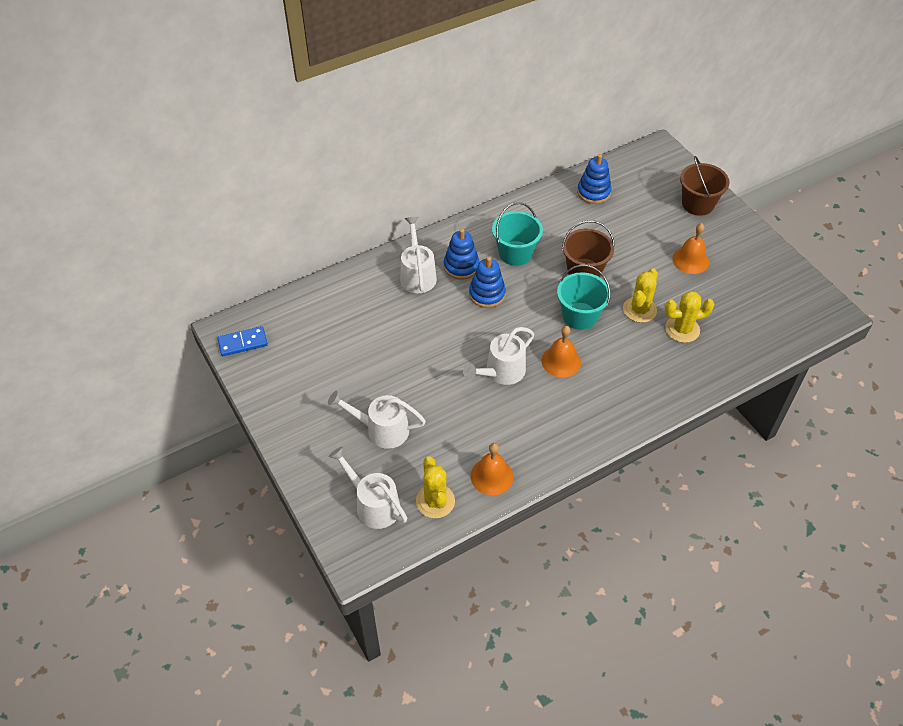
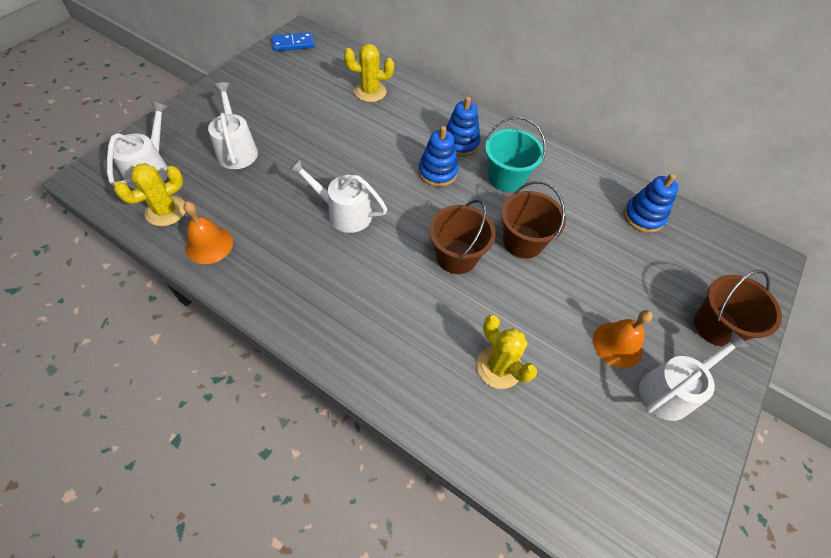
camera: 60 degrees right, 5 degrees up
(243, 343) = (293, 44): blue domino -> blue domino turned 60 degrees counterclockwise
(417, 274) = (429, 117): white watering can -> white watering can (671, 390)
(561, 361) = (384, 258): orange bell -> none
(580, 316) = (456, 256): turquoise bucket -> brown bucket
(639, 310) = (501, 311): yellow cactus -> yellow cactus (370, 92)

